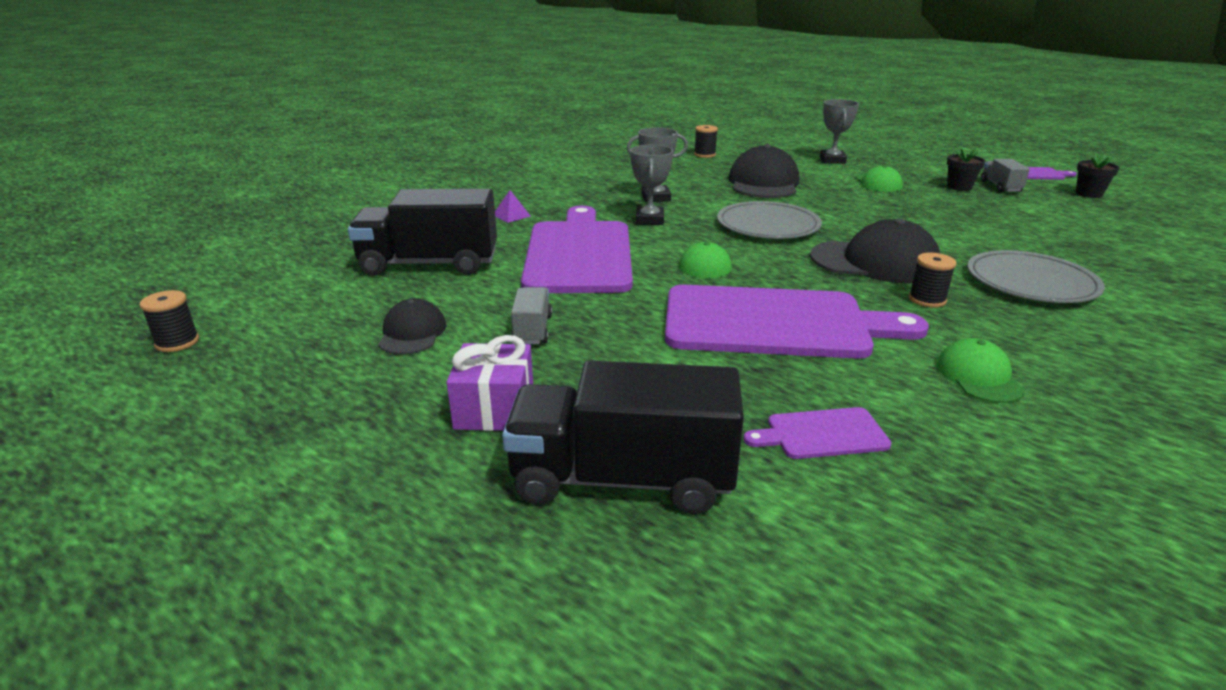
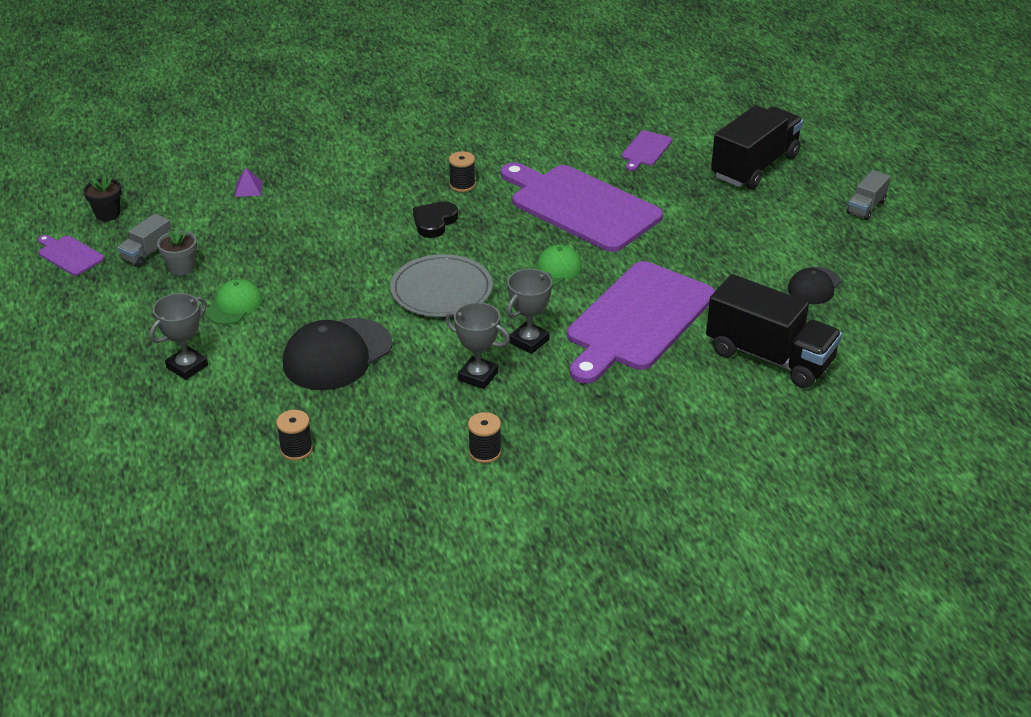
camera: 145 degrees left, 10 degrees up
(177, 342) = (977, 338): black spool -> black spool (485, 452)
(494, 409) = (791, 217): purple gift -> none
(511, 215) = (649, 405): purple pyramid -> purple pyramid (248, 189)
(532, 330) = (734, 258): grey truck -> grey truck (866, 207)
(622, 479) = (754, 166): black truck -> black truck turned 90 degrees counterclockwise
(822, 434) = (645, 150): purple cutting board -> purple cutting board turned 90 degrees clockwise
(875, 262) = (434, 222): black cap -> black heart
(959, 187) = (181, 267): black flower pot -> grey flower pot
(978, 376) = (527, 142): green cap -> none
(1031, 282) = (373, 170): grey plate -> none

